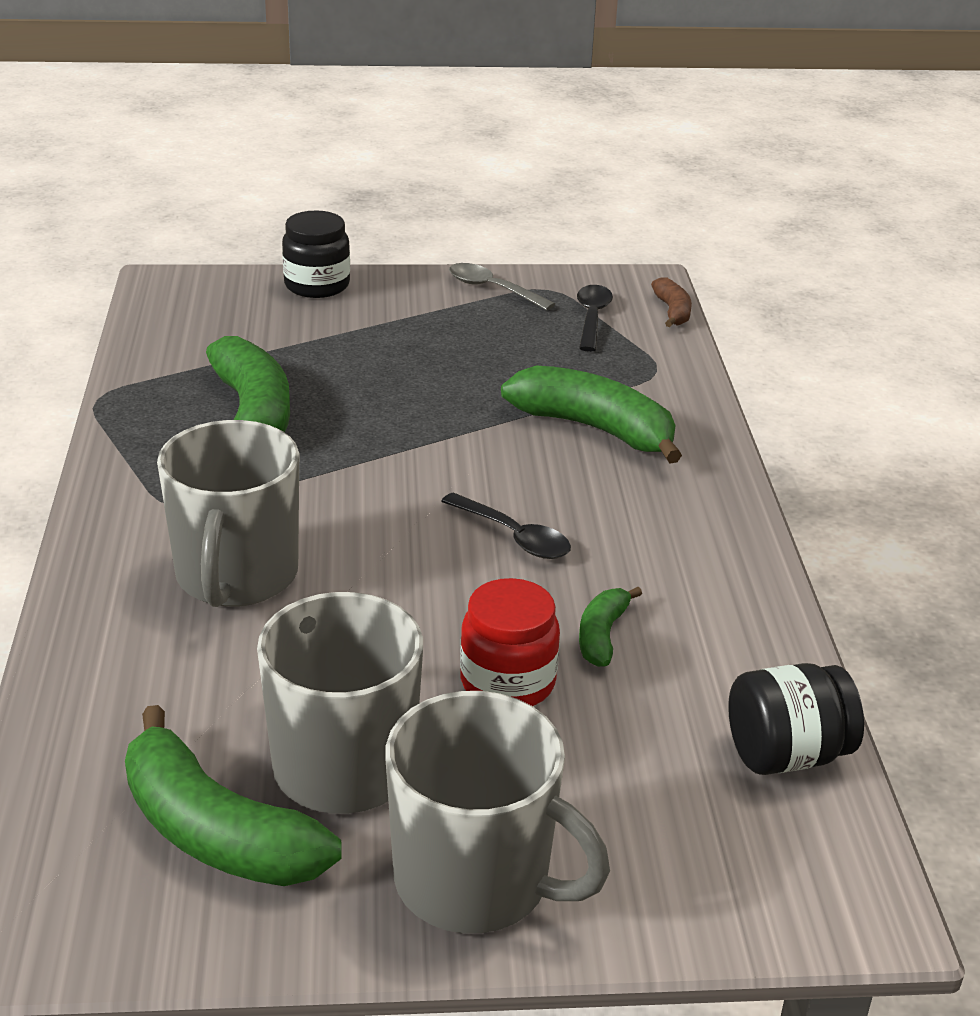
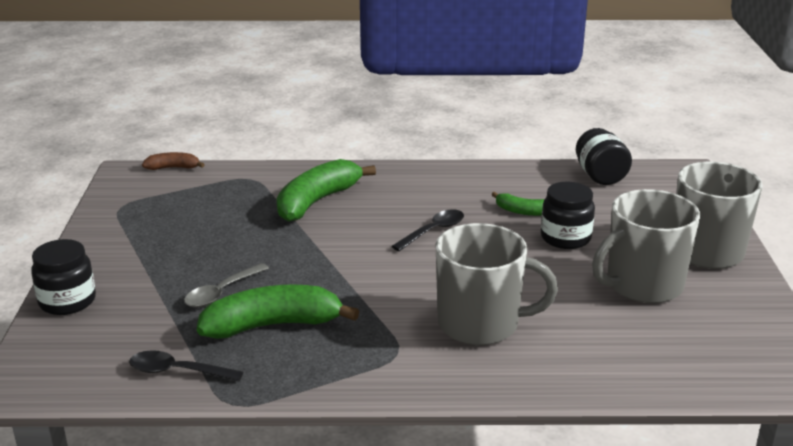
camera: 85 degrees left, 5 degrees down
(216, 831) = (705, 321): green banana -> none
(492, 289) = (111, 227): grey spoon -> grey spoon (222, 292)
(507, 682) = (565, 238): red jar -> black jar
(592, 318) = (172, 194): black spoon -> black spoon (177, 371)

